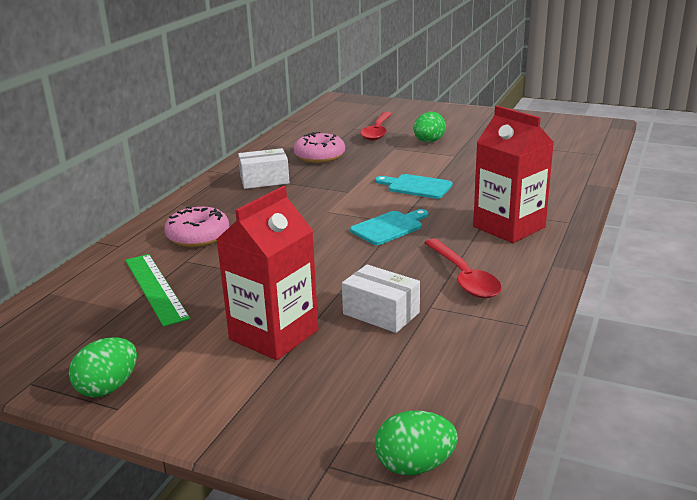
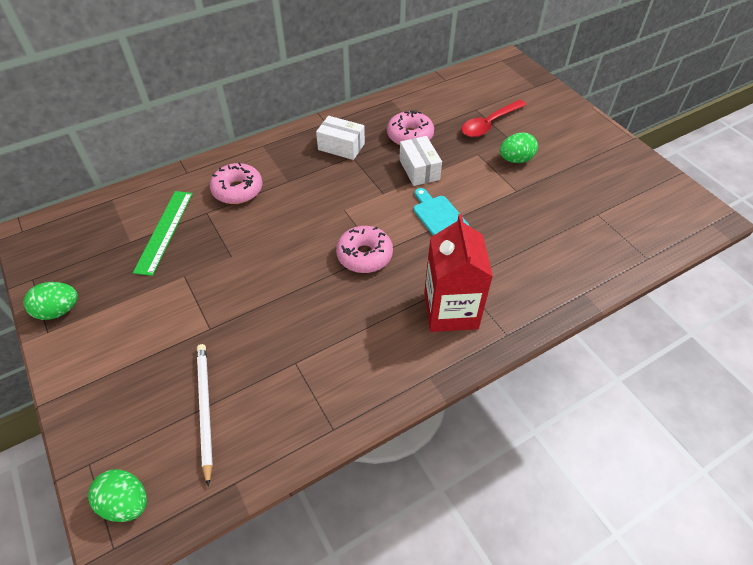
camera: 35 degrees right, 25 degrees up
(274, 335) = (179, 324): red carton -> none
(381, 313) = (258, 348): white box -> white box (419, 169)
(389, 227) = (364, 255): turquoise cutting board -> pink donut
(392, 370) = (205, 409): none -> white pencil
(463, 277) = (351, 347): red spoon -> none

